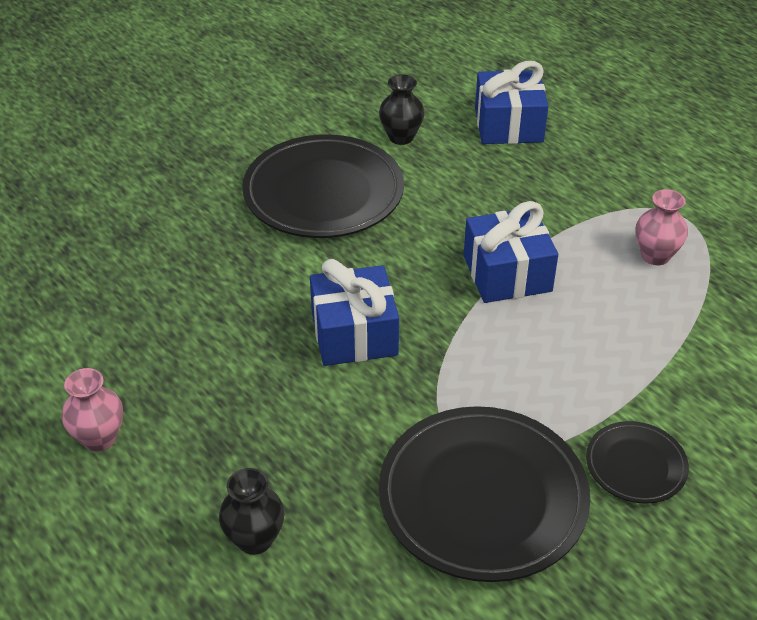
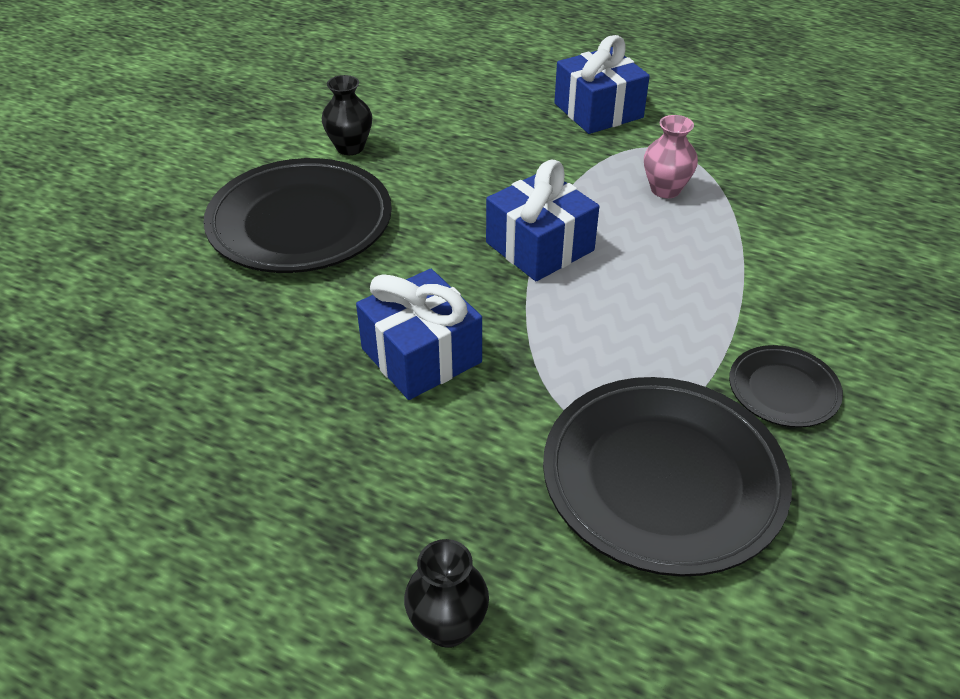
camera: 25 degrees left, 0 degrees up
(99, 438) = (184, 580): pink vase -> none
(508, 125) = (451, 110): blue gift -> blue gift (598, 111)

